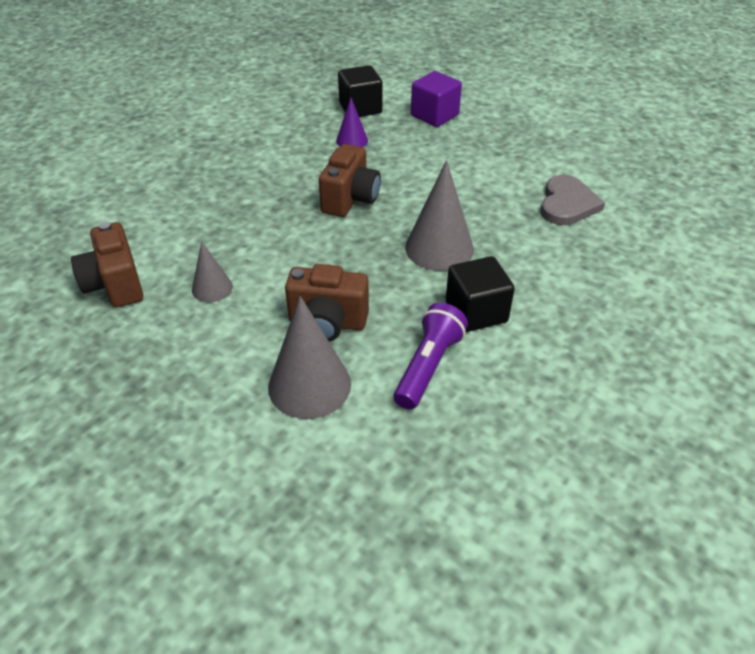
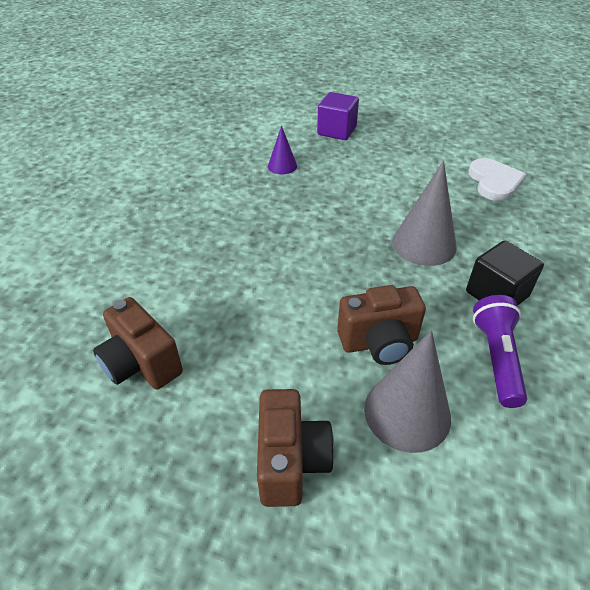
camera: 20 degrees left, 0 degrees up
(212, 288) = (245, 338): grey cone -> none
(350, 199) = (317, 219): brown camera -> brown camera (291, 461)
(360, 108) = (270, 137): black cube -> none
(567, 204) = (494, 182): grey heart -> white heart

